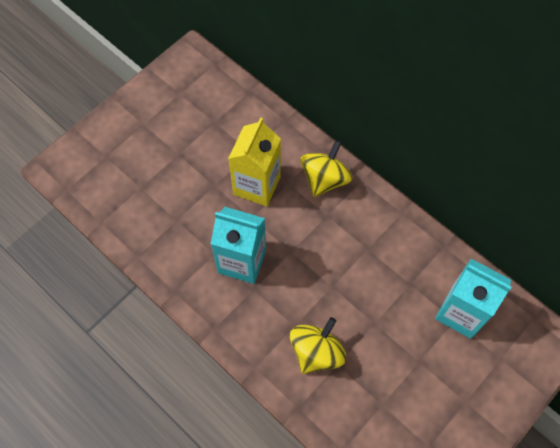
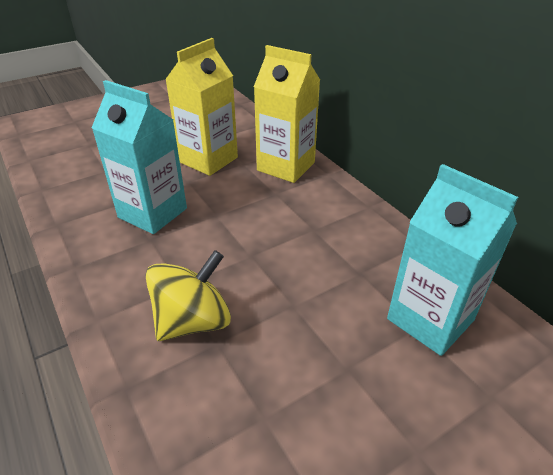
camera: 15 degrees right, 25 degrees down
(324, 179) = (286, 166): yellow spinning top -> yellow carton

